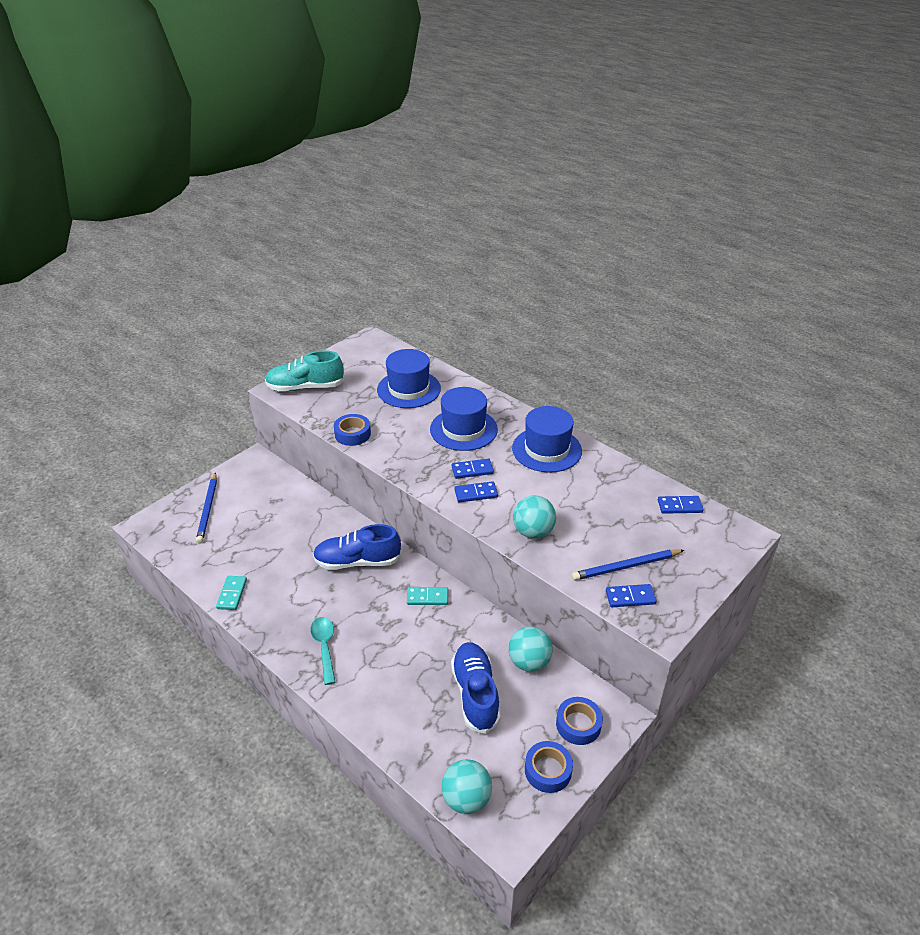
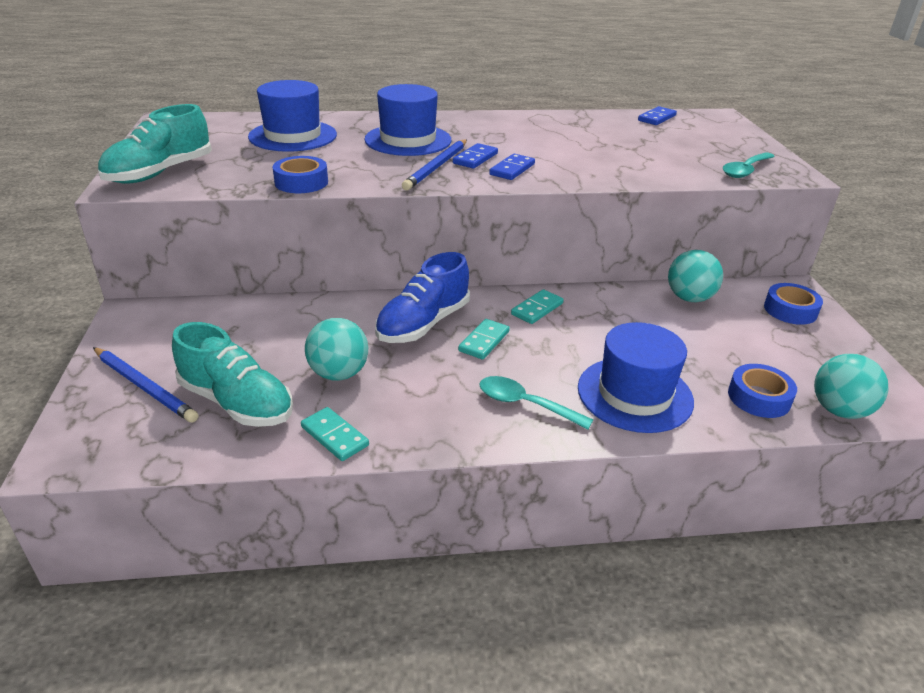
camera: 50 degrees left, 5 degrees down
(225, 545) = (237, 402): none -> turquoise shoe
(367, 596) = (484, 341): none -> turquoise domino
(475, 694) = (701, 342): blue shoe -> none
(533, 532) = (607, 170): turquoise ball -> turquoise ball (339, 373)
(546, 449) = (504, 126): blue hat -> blue hat (634, 394)
(548, 770) = (834, 349): blue tape -> blue tape (759, 397)
(626, 567) = (705, 158): blue pencil -> blue pencil (437, 167)
(630, 597) = (745, 170): blue domino -> turquoise spoon

